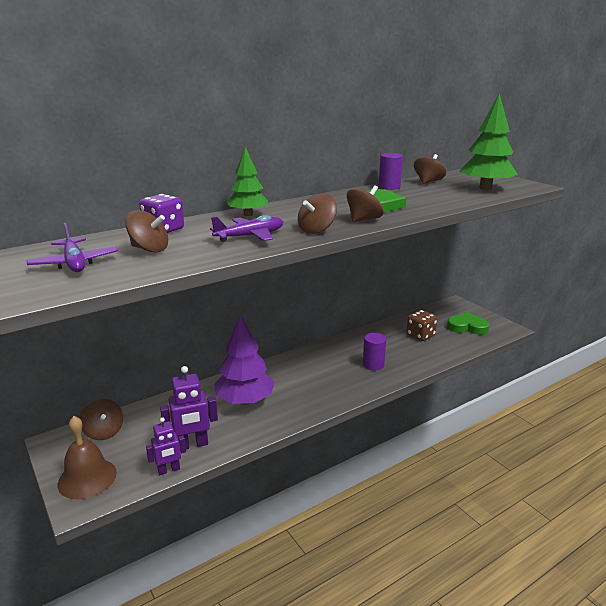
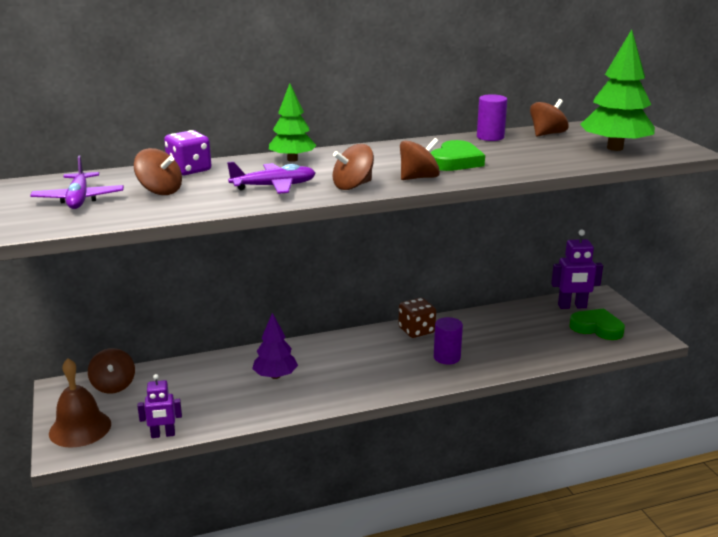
camera: 15 degrees right, 0 degrees up
(192, 445) = (198, 413): purple robot -> purple robot (572, 306)
(245, 400) = (275, 376): purple tree -> purple tree, size x0.64
(420, 335) = (527, 330): brown dice -> brown dice (416, 330)

